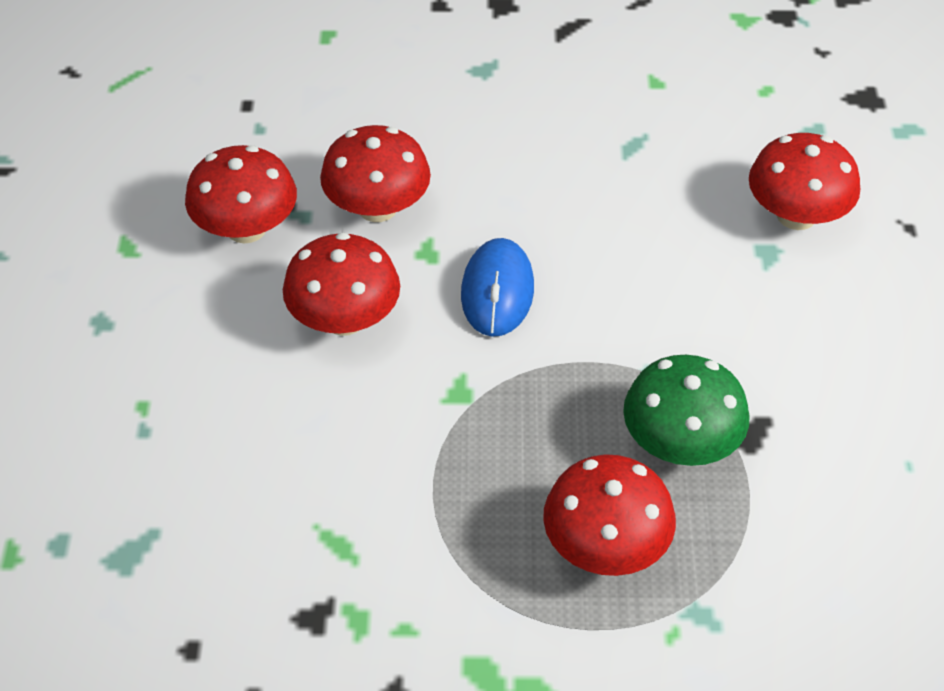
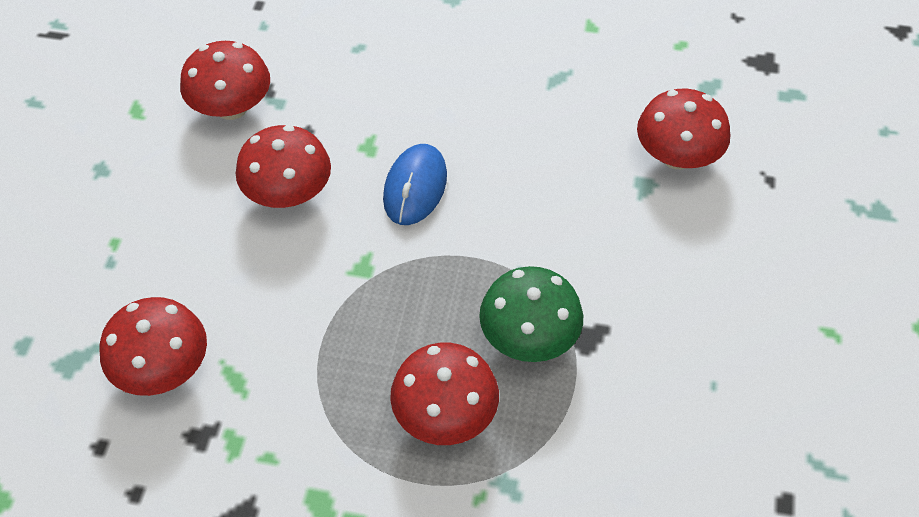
camera: 10 degrees right, 5 degrees up
(377, 208) = (338, 104): red mushroom -> red mushroom (163, 368)

